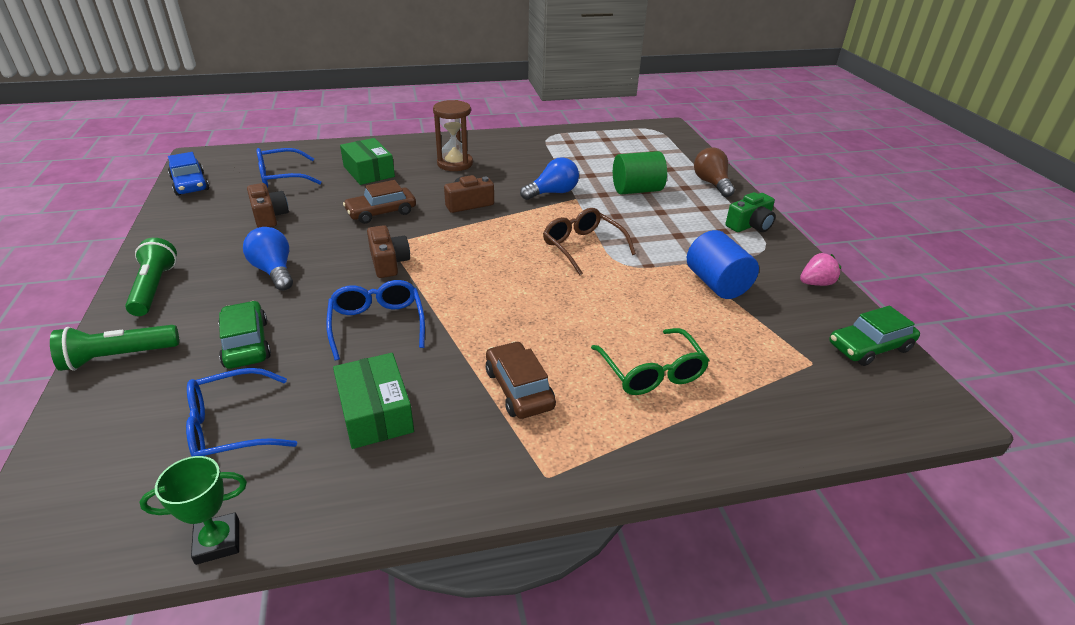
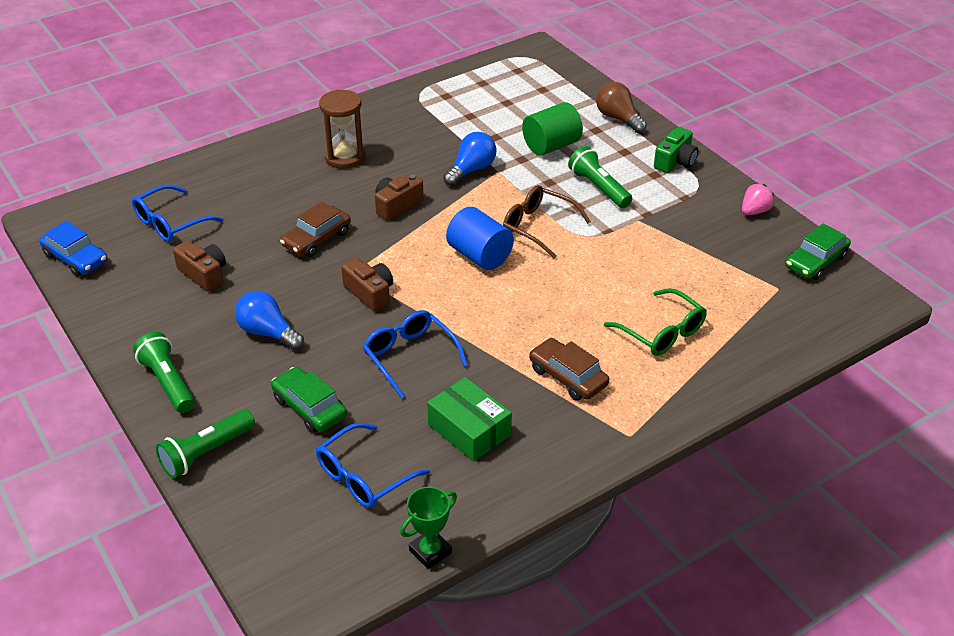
camera: 20 degrees left, 5 degrees up
(369, 171) = (260, 191): green box -> none
(661, 230) = (599, 188): none -> green flashlight
(717, 284) = (674, 234): blue cylinder -> blue cylinder (479, 256)

